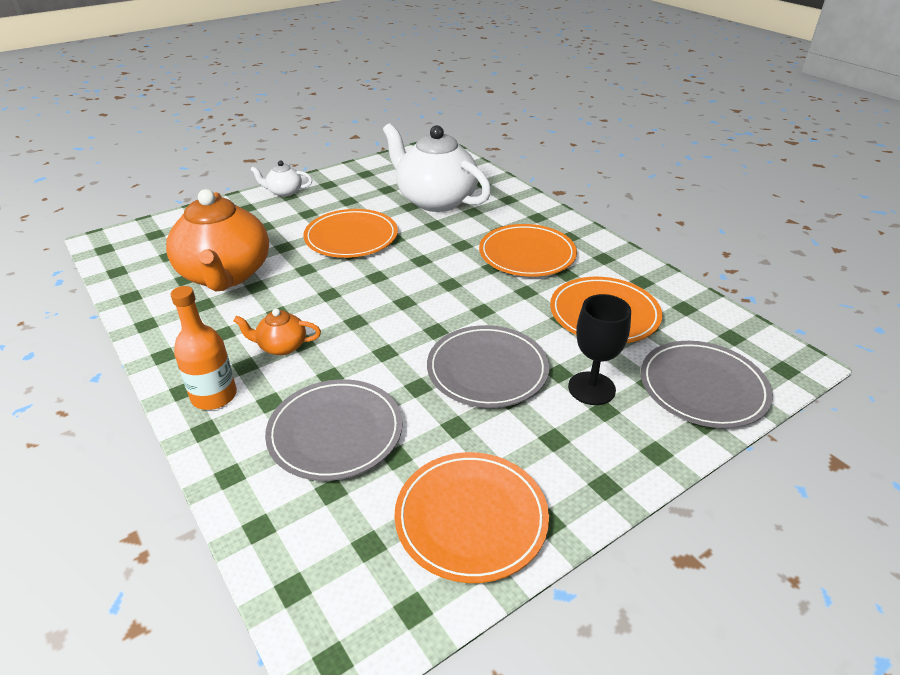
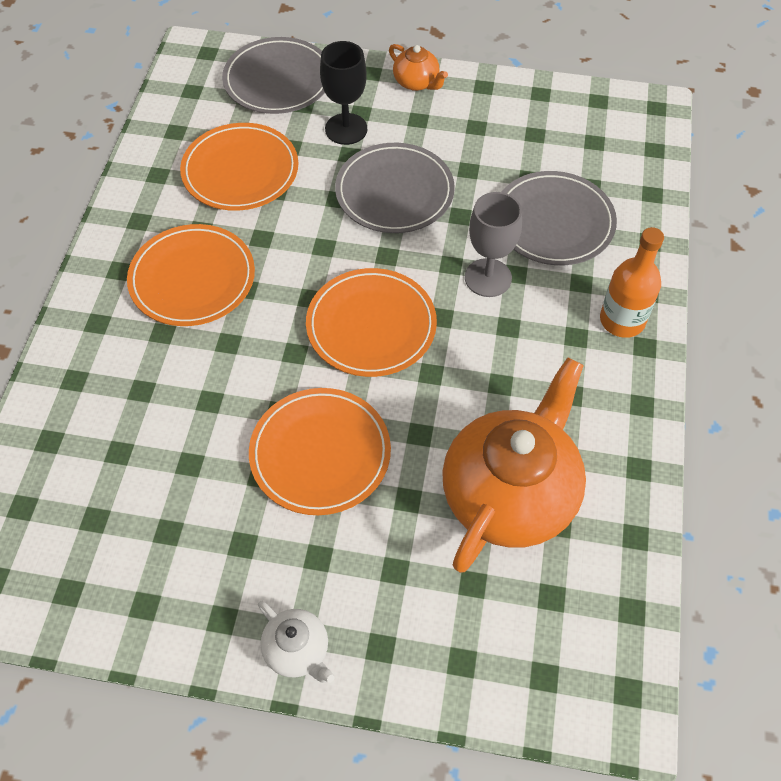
camera: 135 degrees left, 20 degrees up
(281, 346) = (530, 335): orange teapot -> orange teapot (417, 82)
(348, 360) = (488, 278): none -> grey goblet
(435, 200) = (147, 450): white teapot -> none
(471, 518) = (523, 115): orange plate -> orange plate (371, 325)

